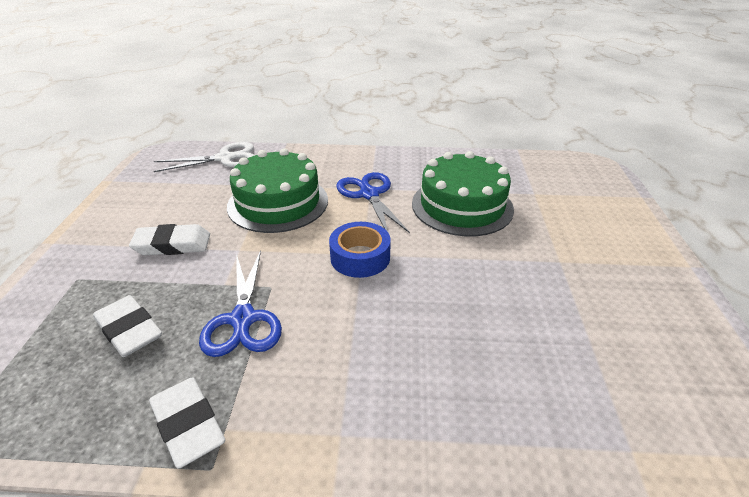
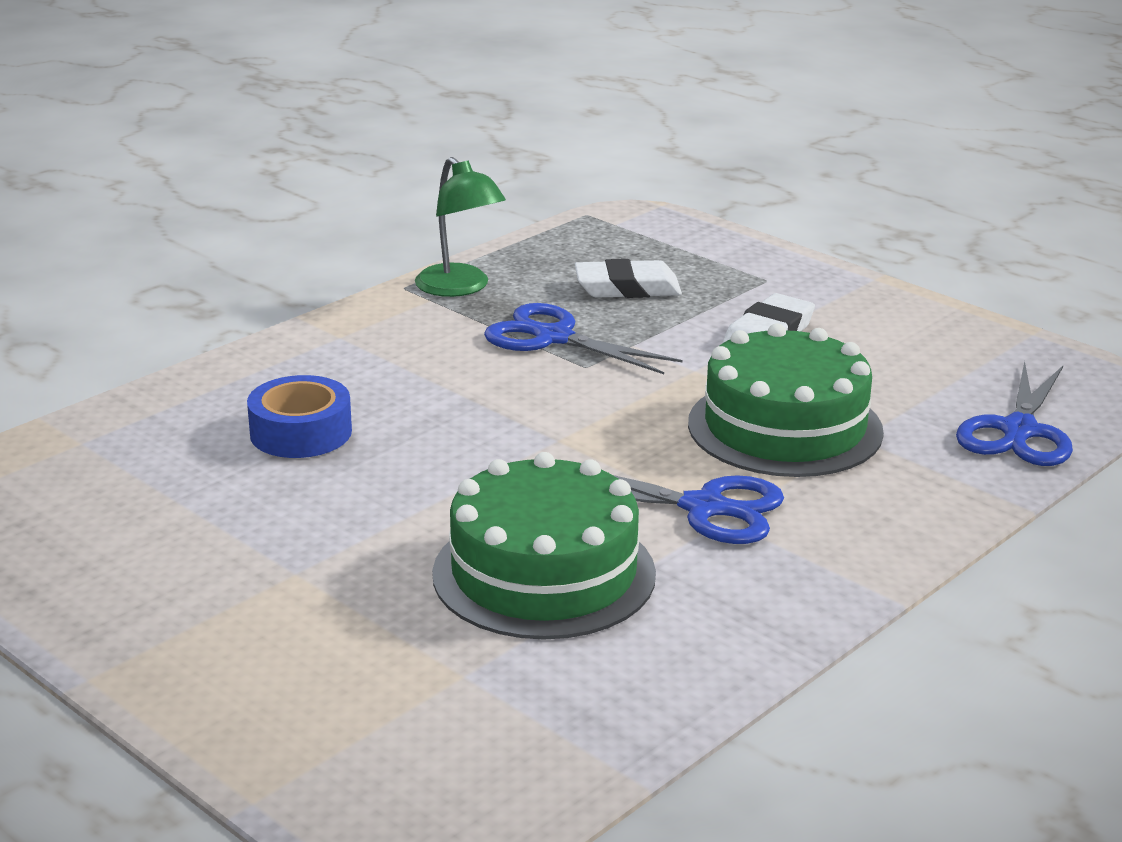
camera: 130 degrees right, 10 degrees down
(188, 424) = (460, 288): white eraser -> green lamp
(225, 158) = (1019, 431): white scissors -> blue scissors
(360, 257) = (552, 434): blue tape -> blue tape (301, 432)

